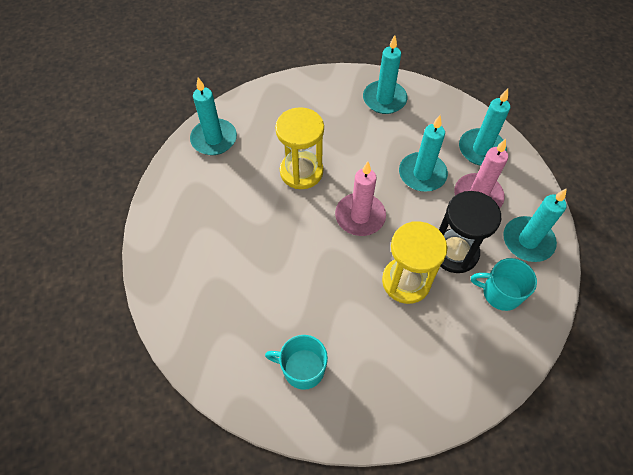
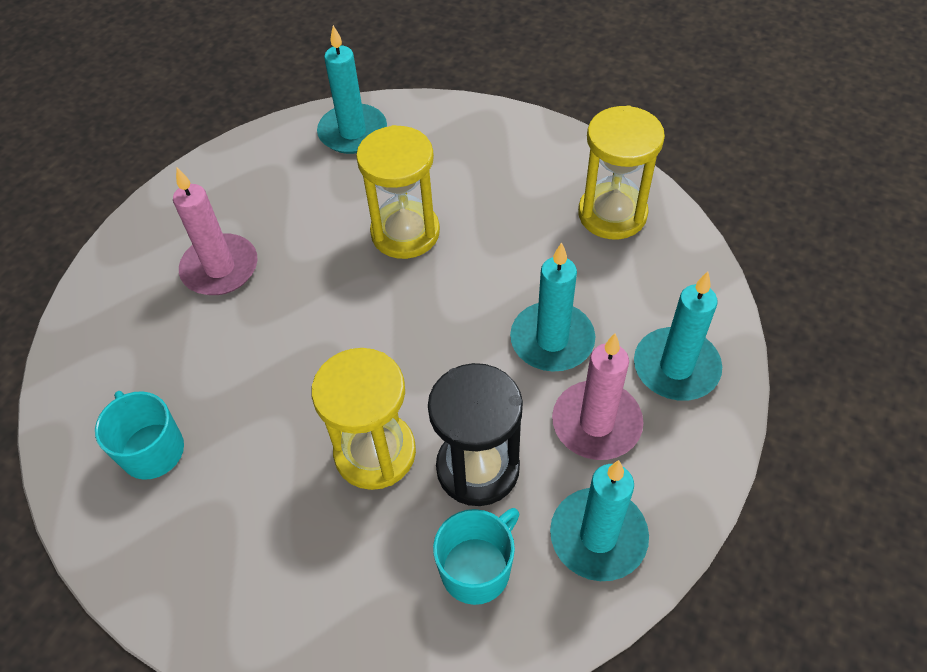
camera: 45 degrees right, 5 degrees down
(360, 216) = (412, 333): pink candle -> pink candle (220, 268)
(384, 99) = (612, 214): turquoise candle -> yellow hourglass
(500, 293) = (477, 569): turquoise mug -> turquoise mug turned 75 degrees clockwise

